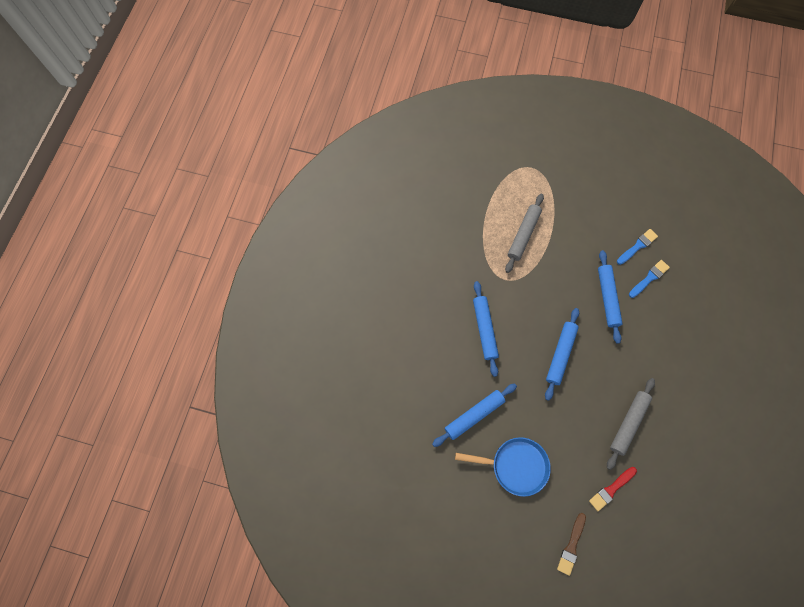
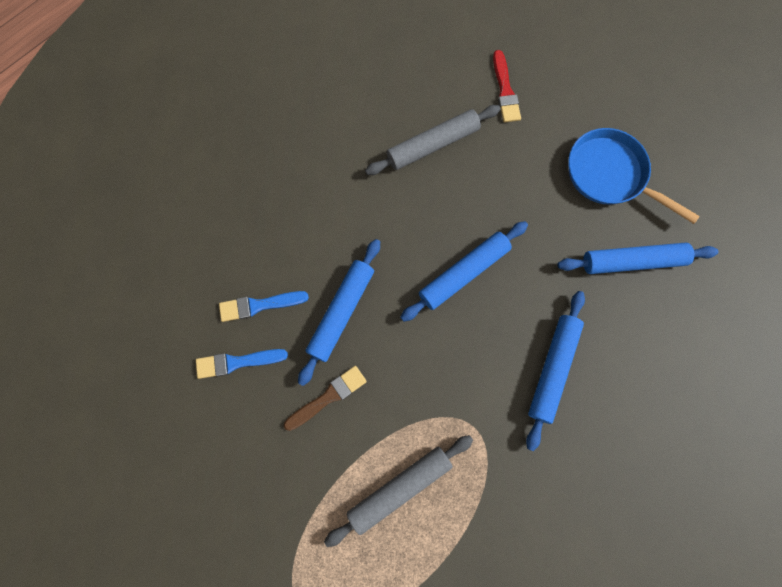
camera: 150 degrees left, 5 degrees up
(571, 546) = (590, 63): brown brush -> brown brush (328, 397)
(611, 489) = (505, 91): red brush -> red brush turned 90 degrees clockwise

